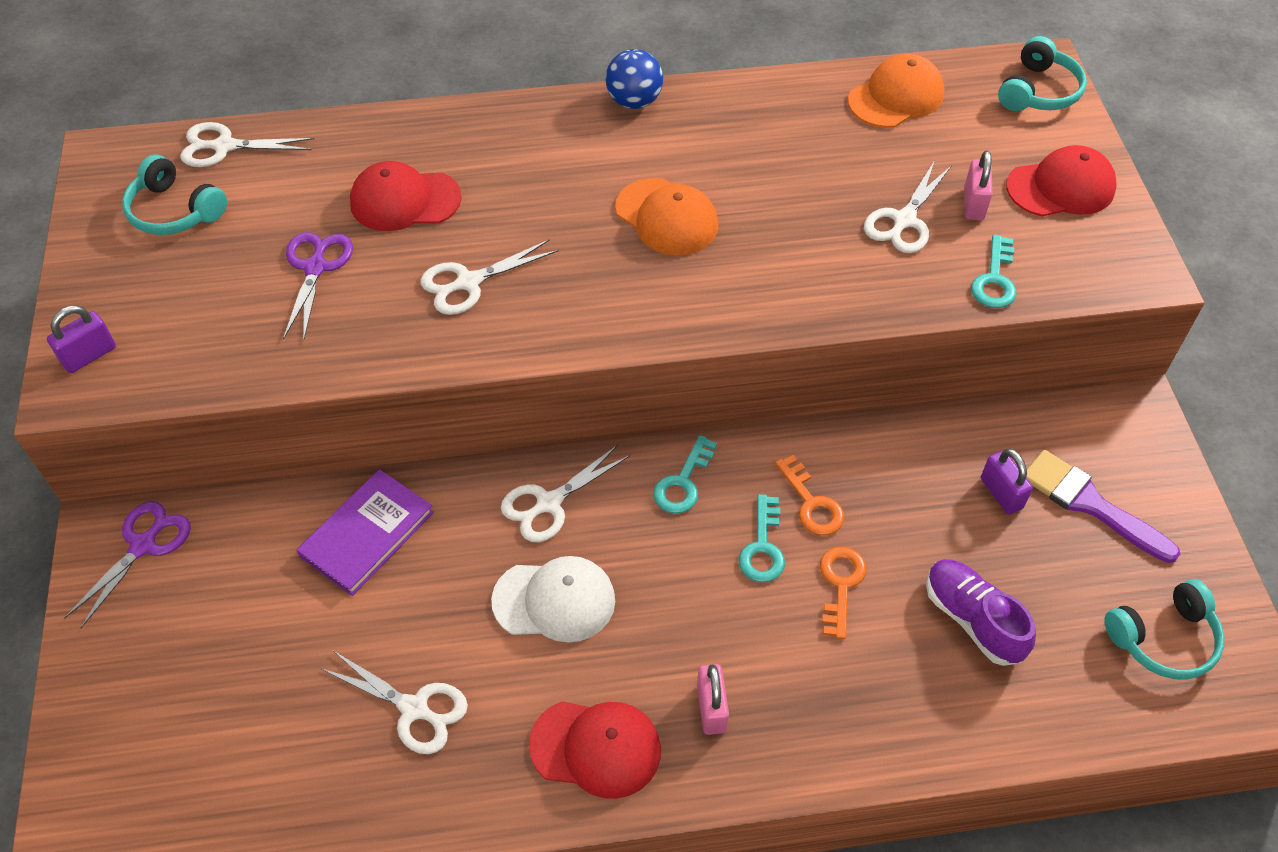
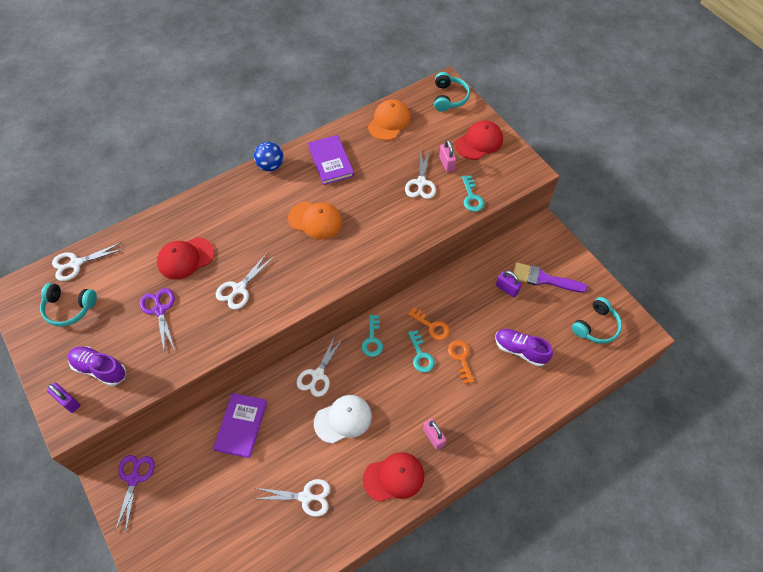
camera: 25 degrees left, 5 degrees up
(89, 355) = (68, 401): purple padlock -> purple padlock turned 75 degrees counterclockwise
(167, 324) = (100, 369): none -> purple shoe
(748, 129) = (331, 161): none -> purple book

